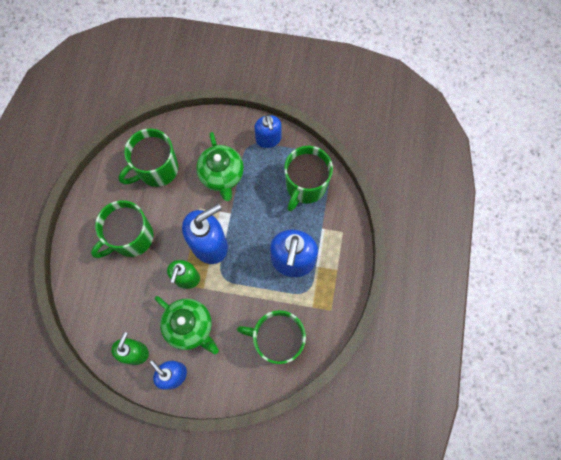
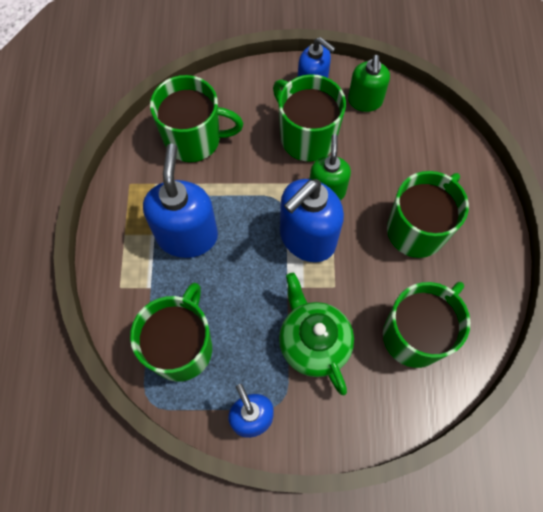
camera: 170 degrees right, 5 degrees down
(190, 327) = (306, 137): green teapot -> green mug

